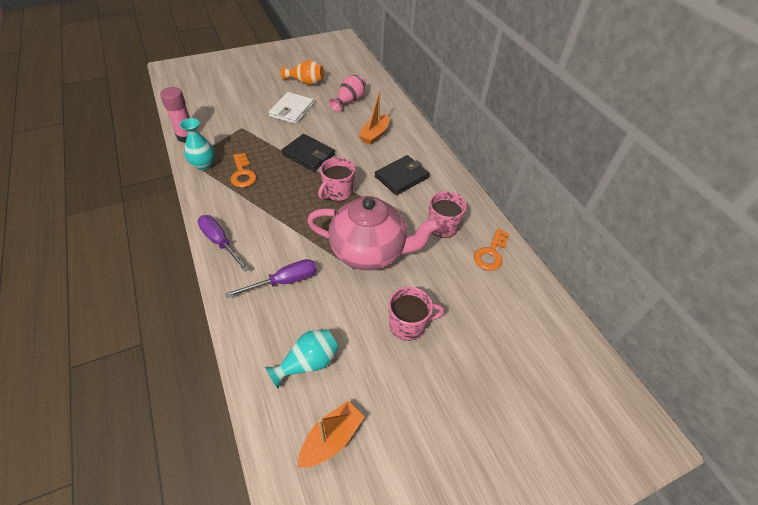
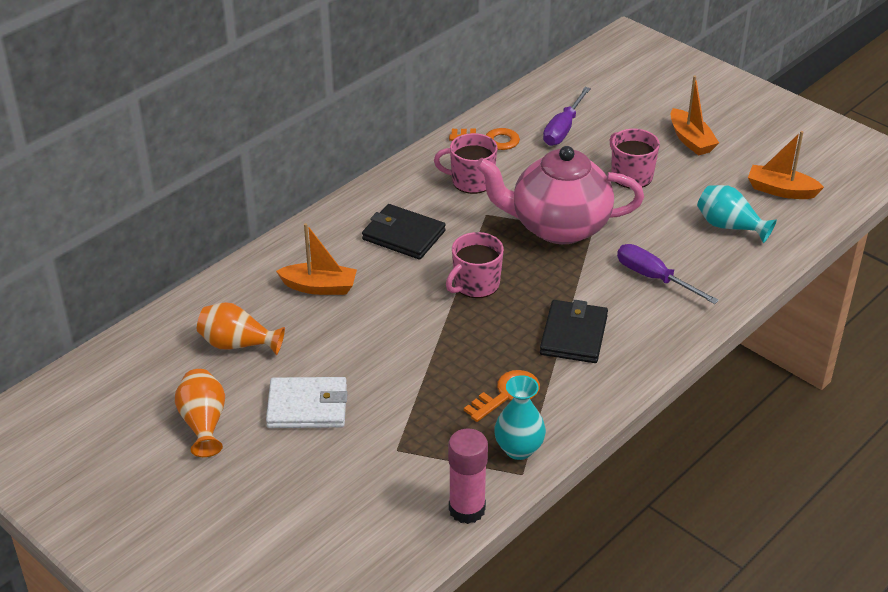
camera: 110 degrees left, 10 degrees down
(220, 242) = (645, 357): purple screwdriver -> purple screwdriver (563, 129)
(308, 155) = (415, 341): black wallet -> black wallet (574, 335)
(338, 192) = (475, 284): pink mug -> pink mug turned 120 degrees clockwise
(349, 101) = (237, 344): pink vase -> orange vase
(369, 251) = (558, 227): pink teapot -> pink teapot turned 75 degrees counterclockwise
(441, 399) = (691, 140): none -> orange boat

